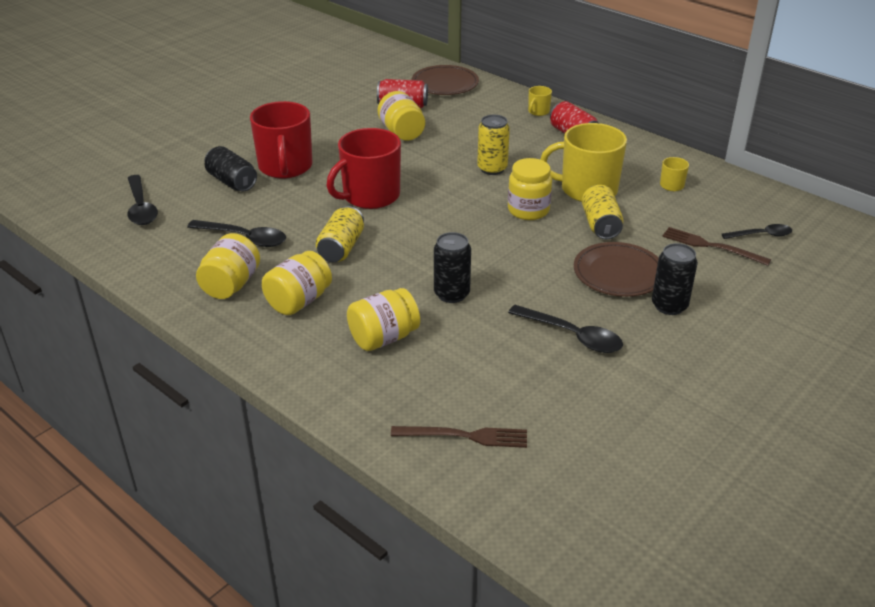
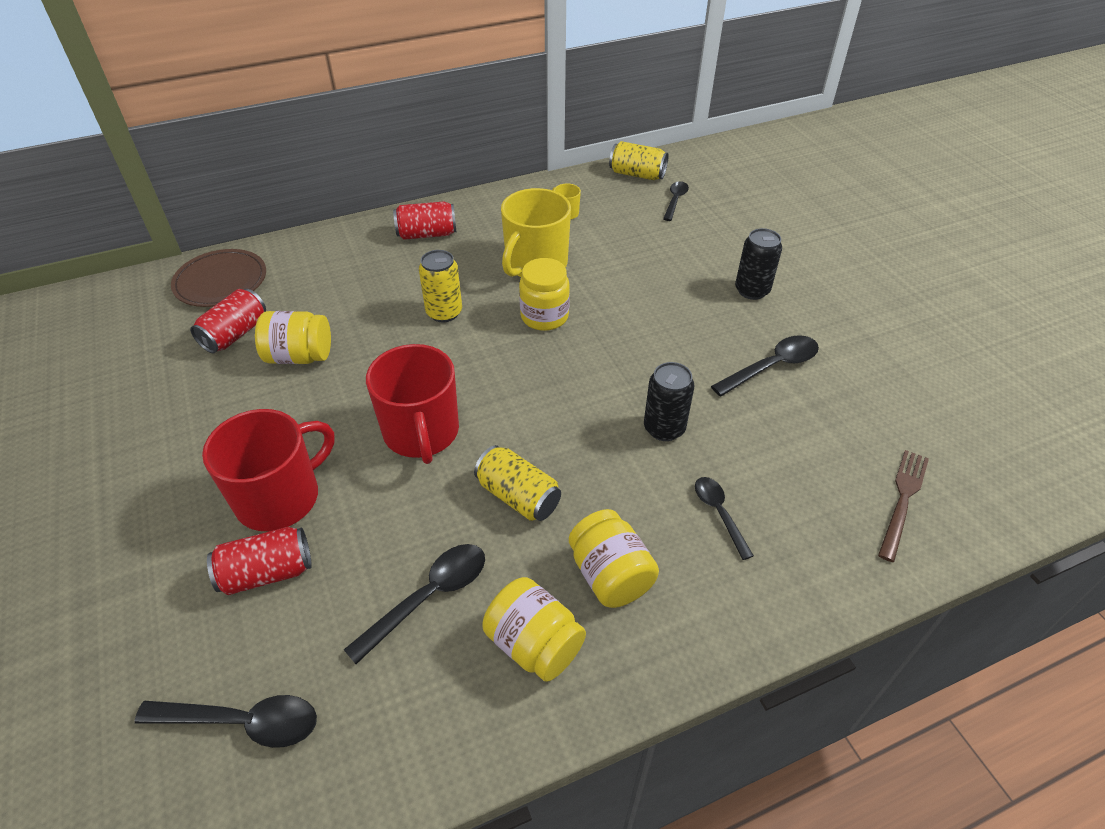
camera: 65 degrees left, 10 degrees up
(232, 182) = (267, 573): black can -> red can
(285, 167) = (280, 497): red mug -> red mug turned 60 degrees counterclockwise
(383, 338) = (719, 513): yellow jar -> black spoon
(538, 111) = (357, 238): yellow mug -> none
(600, 225) = (602, 280): yellow can -> yellow can (637, 174)
(618, 273) = (688, 300): brown plate -> none
(711, 246) = (676, 232): brown fork -> none

